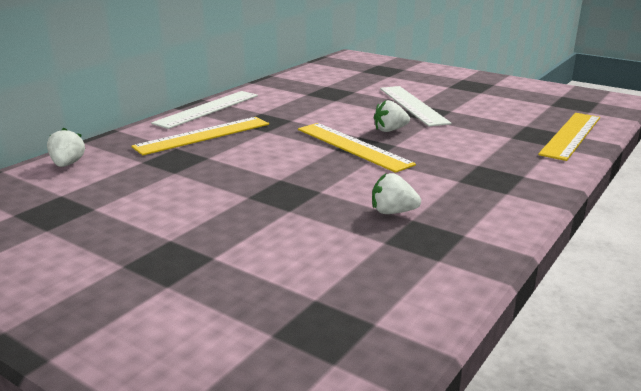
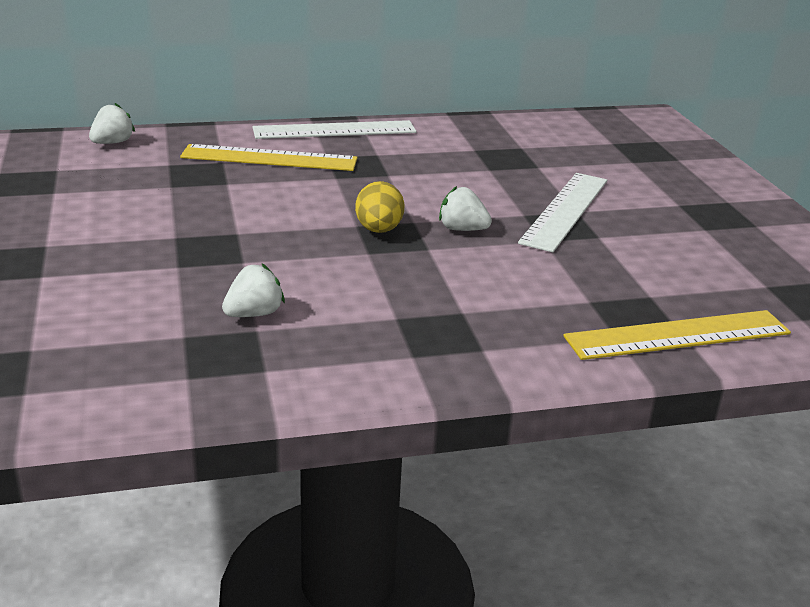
camera: 40 degrees right, 5 degrees up
(353, 146) = (379, 230): yellow ruler -> yellow egg
(393, 212) = (254, 314): white strawberry -> white strawberry turned 90 degrees clockwise

